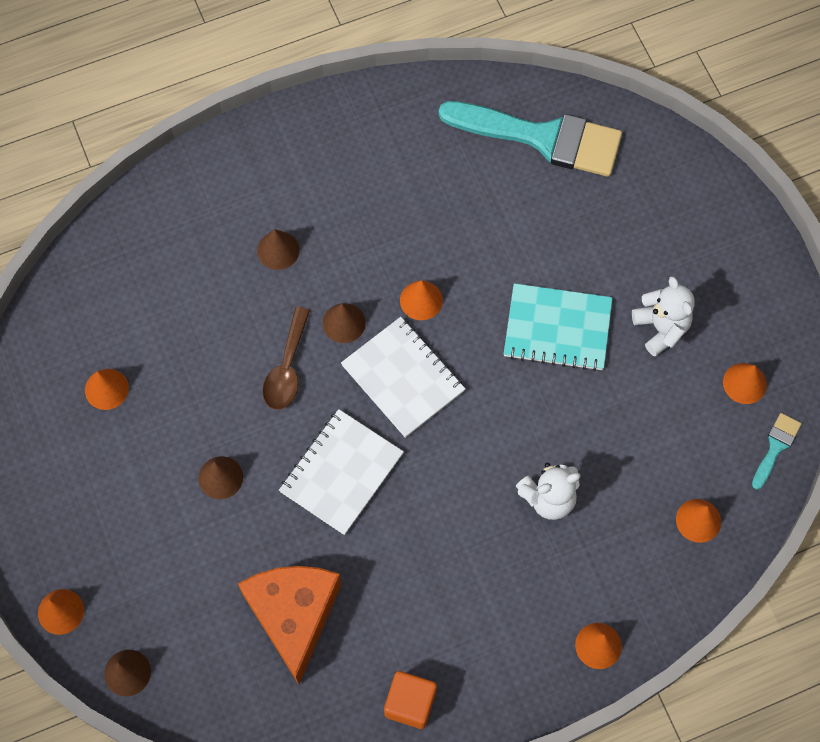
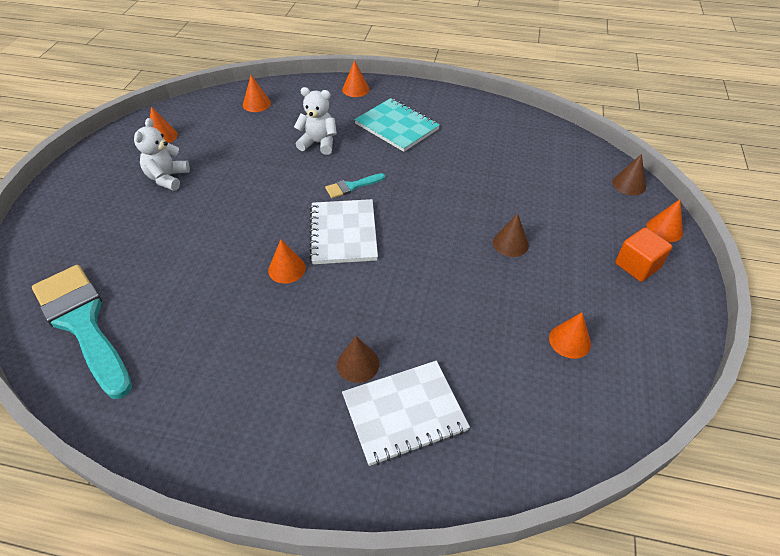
camera: 145 degrees left, 20 degrees down
(287, 368) = (417, 280): brown spoon -> none
(293, 615) = (507, 163): orange cheese -> none
(341, 473) = (427, 208): white notebook -> white notebook (404, 413)
(344, 323) = (352, 285): brown cone -> none
(410, 703) = (468, 110): orange cube -> orange cube (637, 266)
(557, 329) = (223, 208): turquoise notebook -> turquoise notebook (397, 126)
(775, 447) = (185, 109): turquoise brush -> turquoise brush (351, 186)

